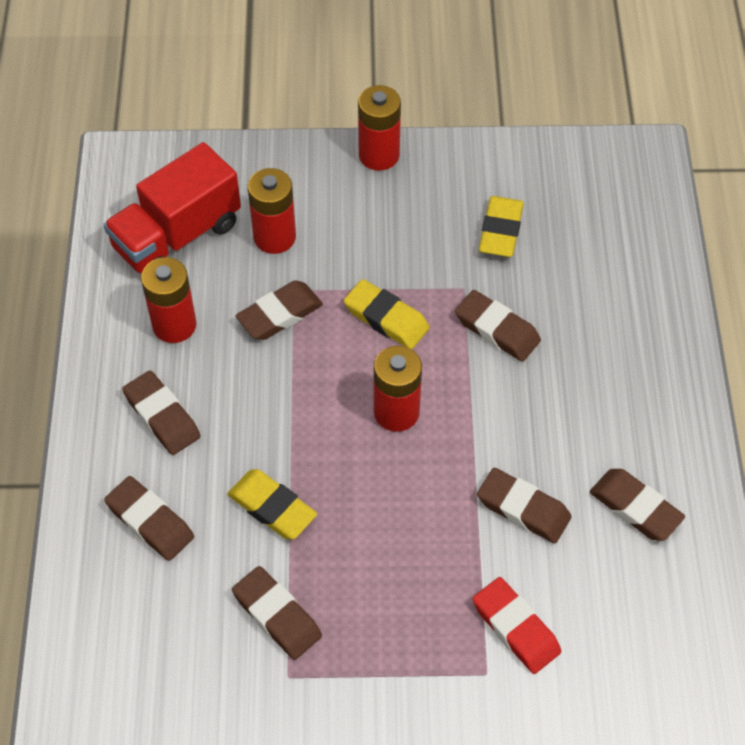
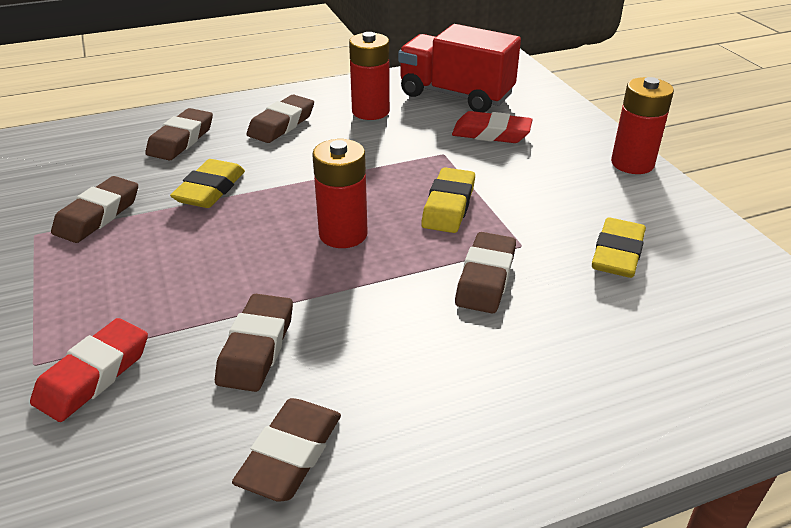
camera: 70 degrees right, 20 degrees down
(274, 237) = (491, 133): red battery -> red eraser
(280, 314) = (413, 152): brown eraser -> none
(500, 231) = (617, 254): yellow eraser -> yellow eraser turned 60 degrees counterclockwise

